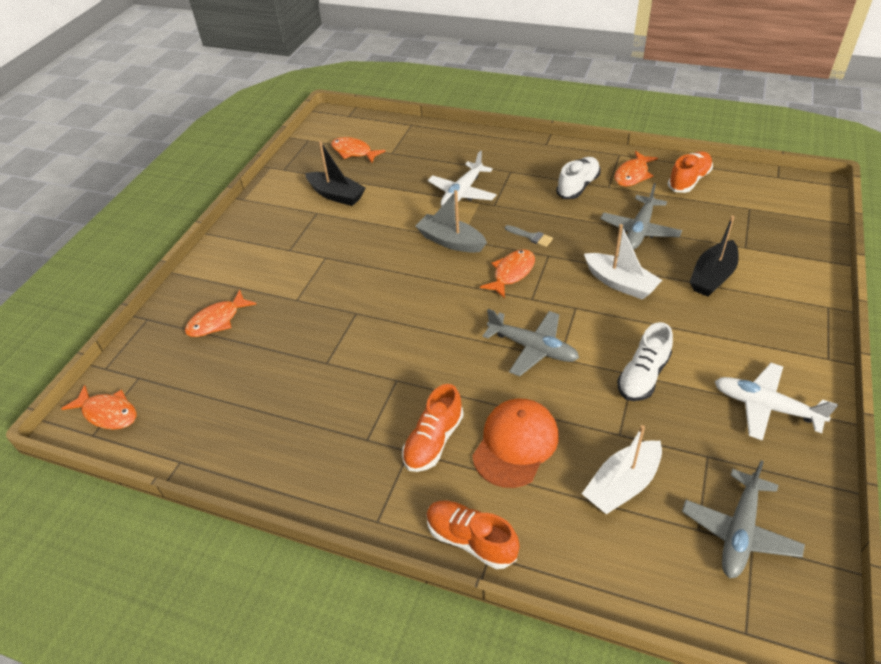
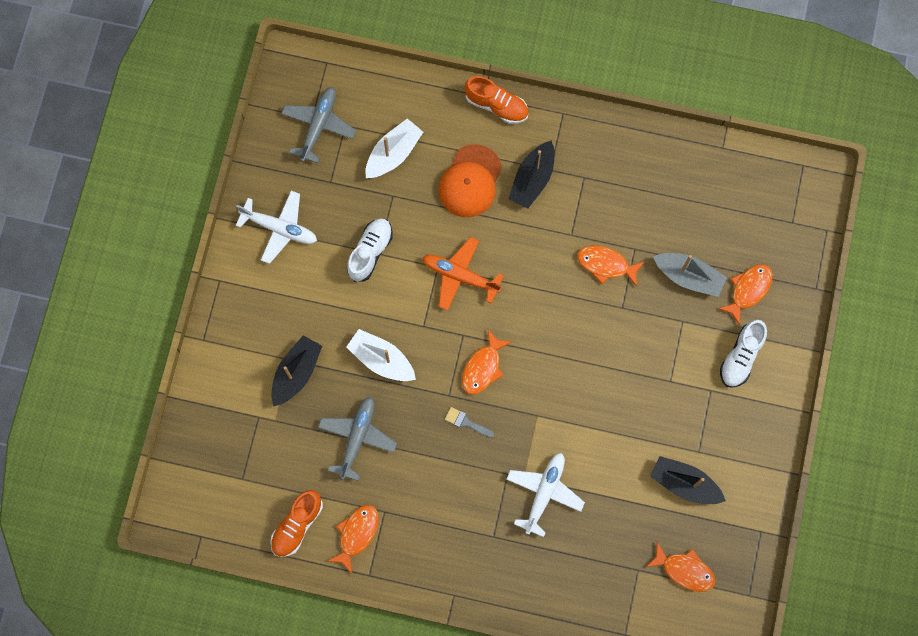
camera: 170 degrees right, 30 degrees up
(108, 413) = (800, 185): orange fish -> orange fish (606, 264)
(433, 441) = (532, 179): orange shoe -> black boat
(450, 241) = (547, 411): grey boat -> grey boat (688, 277)
(533, 348) = (460, 276): grey plane -> orange plane
(578, 186) = (417, 510): white shoe -> white shoe (741, 357)

